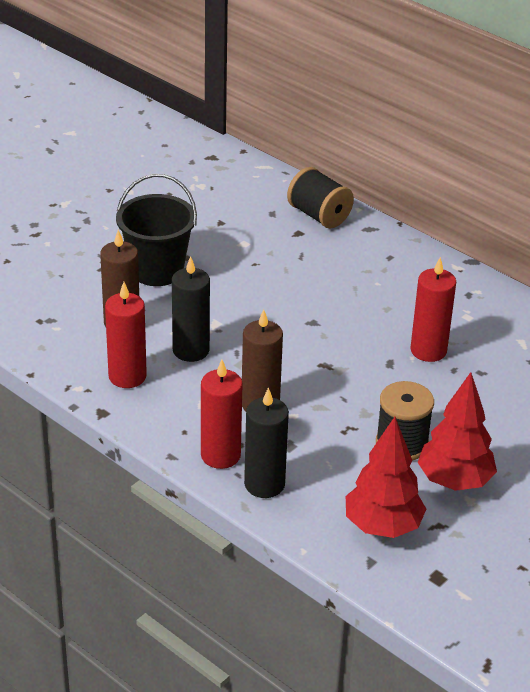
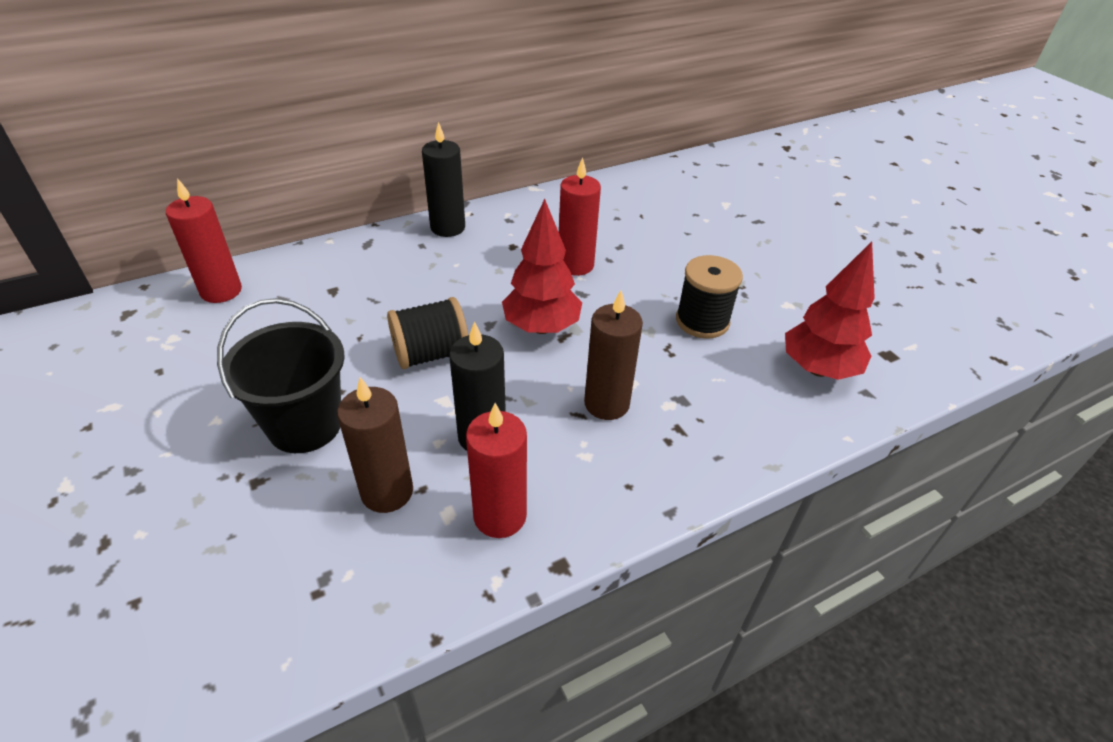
camera: 70 degrees left, 5 degrees up
(220, 455) = (682, 463): red candle -> red candle (221, 291)
(264, 484) = (740, 439): black candle -> black candle (448, 227)
(319, 215) = (317, 268): black spool -> black spool (431, 354)
(454, 481) = (762, 305): red tree -> red tree (541, 327)

